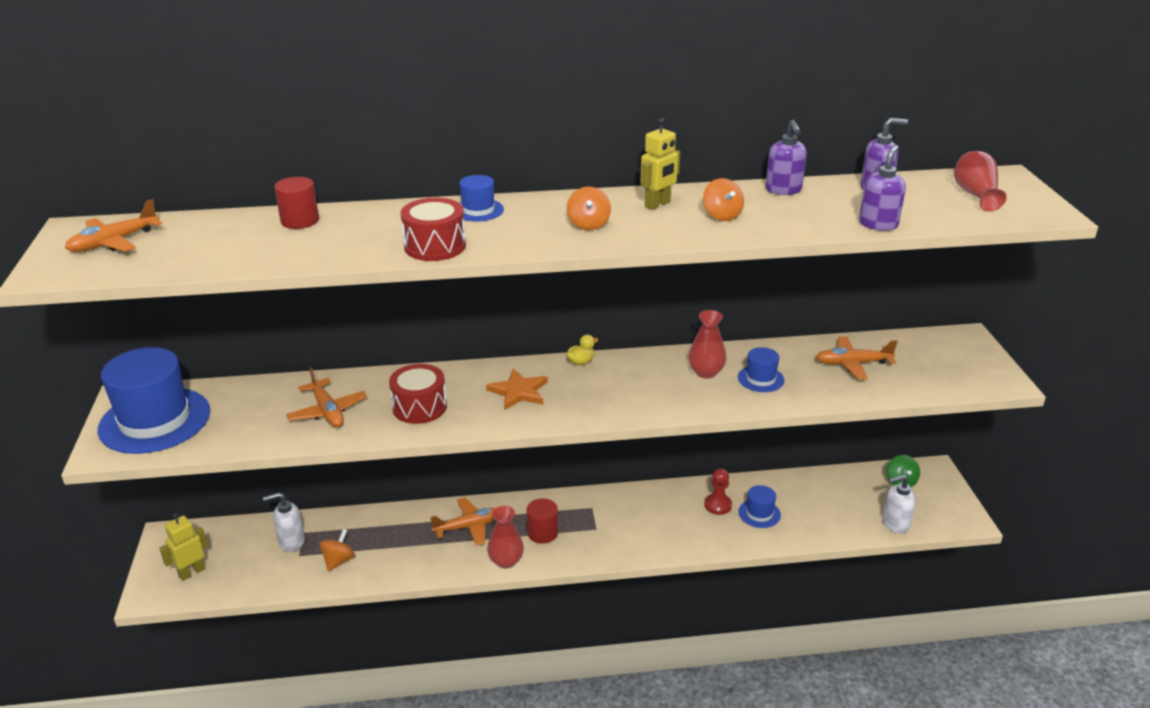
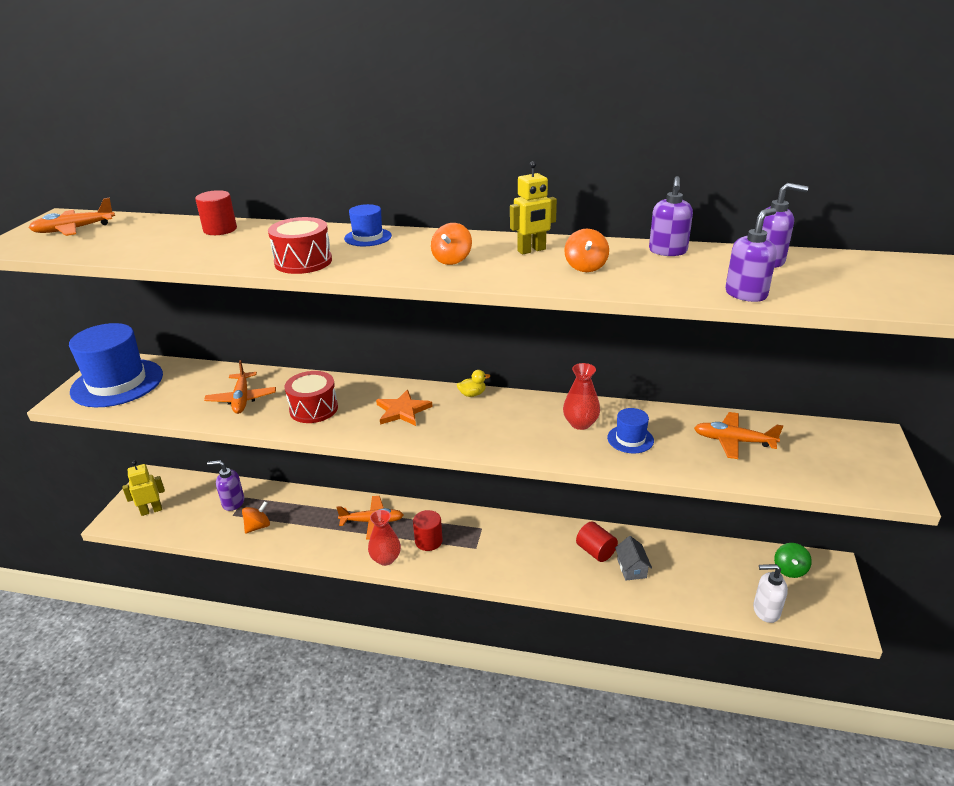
camera: 20 degrees right, 0 degrees up
(291, 542) = (233, 503): white soap dispenser -> purple soap dispenser
(718, 505) = (595, 551): red pawn -> red cylinder
(759, 513) = (631, 568): blue hat -> grey house
(975, 195) = (882, 279): red vase -> none

